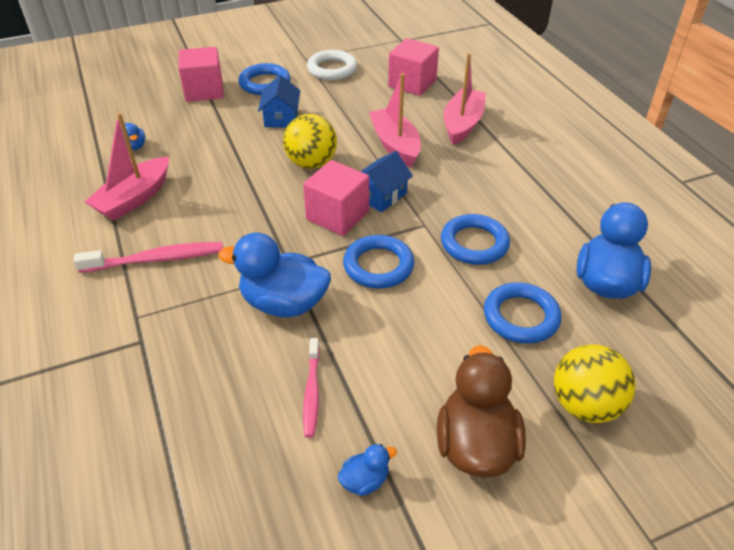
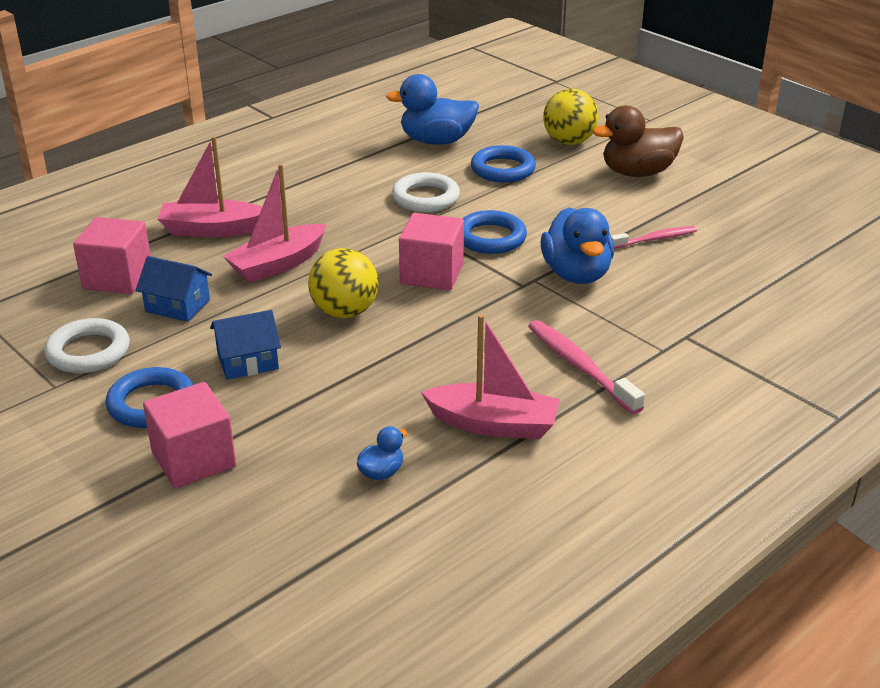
camera: 110 degrees left, 10 degrees down
(365, 480) = (703, 205): blue duck -> none
(381, 195) = (381, 256): blue house -> blue house (177, 306)
(474, 243) = (425, 198): blue ring -> white ring

